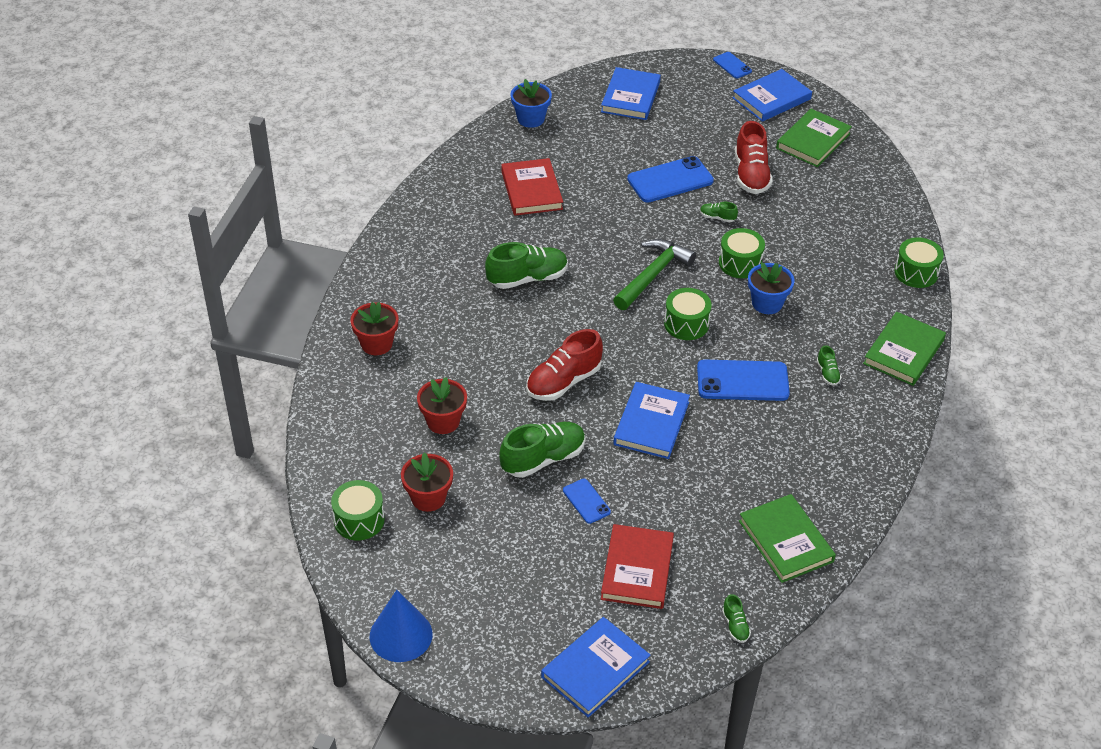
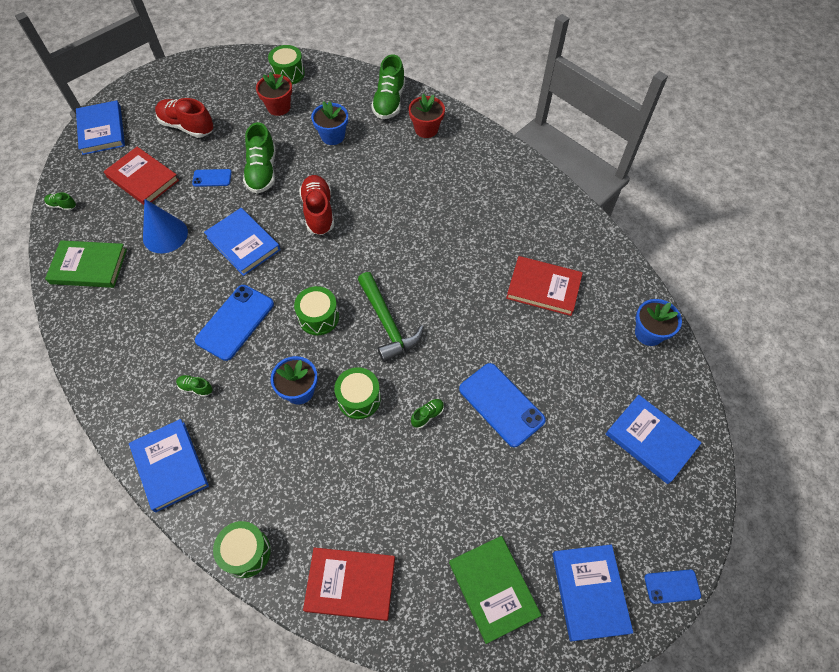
camera: 120 degrees right, 15 degrees up
(401, 635) = (199, 64): blue cone -> blue cone (165, 235)
(443, 421) = (333, 136): red flower pot -> blue flower pot
(527, 278) = (437, 237): green shoe -> green shoe (389, 102)
(670, 180) = (501, 404): blue phone -> blue phone turned 45 degrees counterclockwise
(751, 175) = (471, 484): red shoe -> red shoe (187, 127)
(880, 209) = (350, 584): none -> red book
(903, 352) = (170, 466): green book -> blue book

